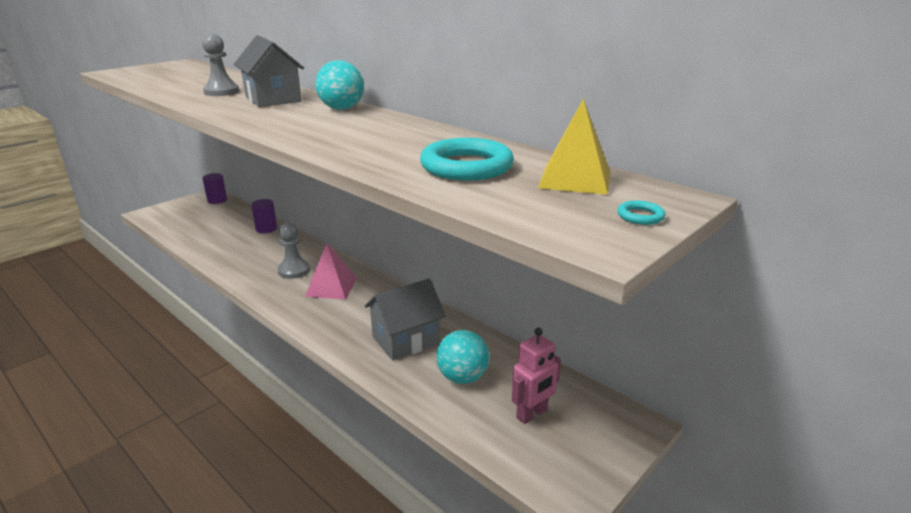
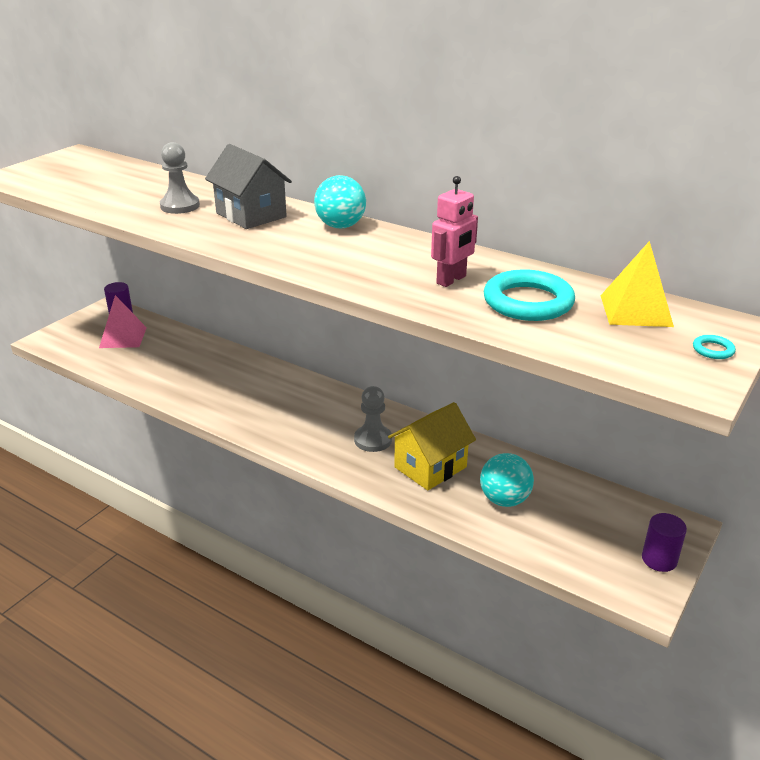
camera: 10 degrees left, 5 degrees up
(266, 229) = (205, 349): purple cylinder -> purple cylinder (659, 559)
(294, 270) = (268, 399): grey pawn -> grey pawn (373, 440)
(331, 287) = (321, 415): pink pyramid -> pink pyramid (123, 337)
(405, 340) = (430, 467): grey house -> yellow house
(532, 414) = (585, 528): pink robot -> pink robot (451, 280)

